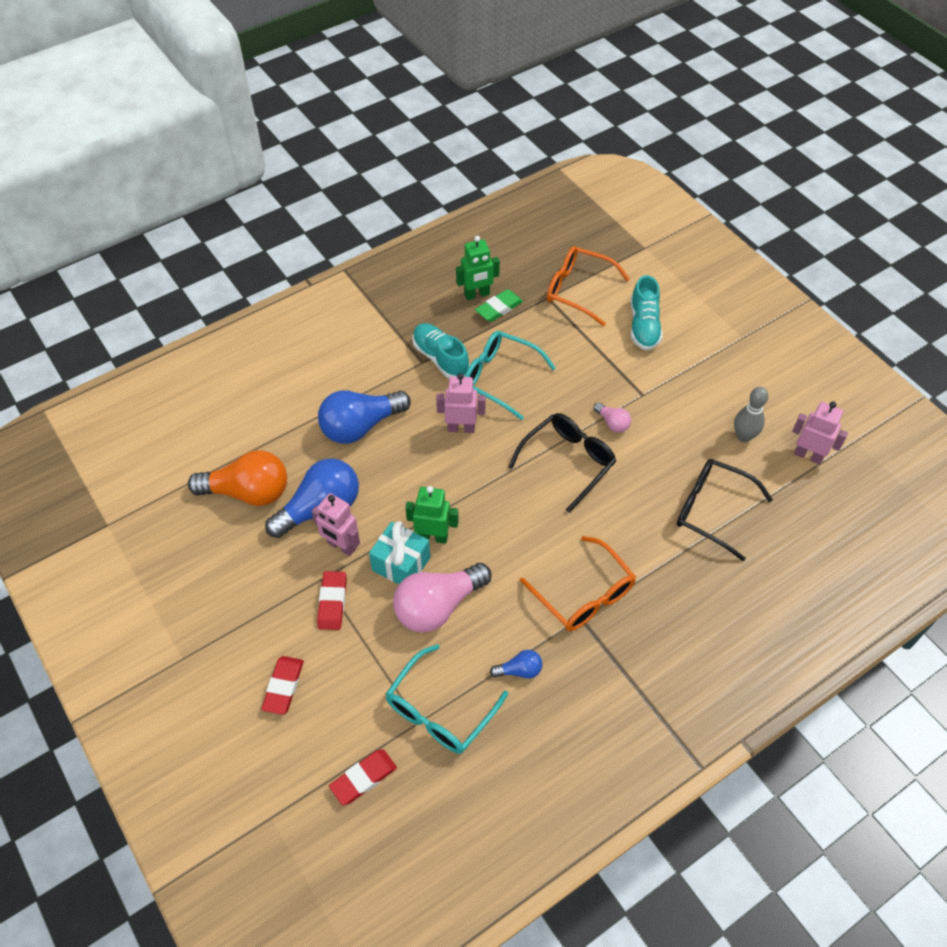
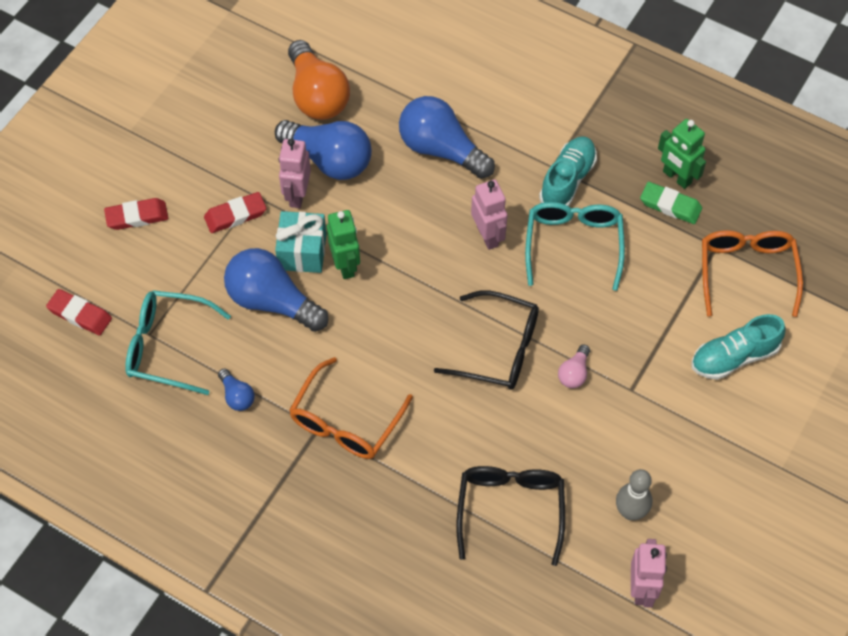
camera: 65 degrees right, 5 degrees up
(438, 606) = (272, 301): pink light bulb -> blue light bulb

